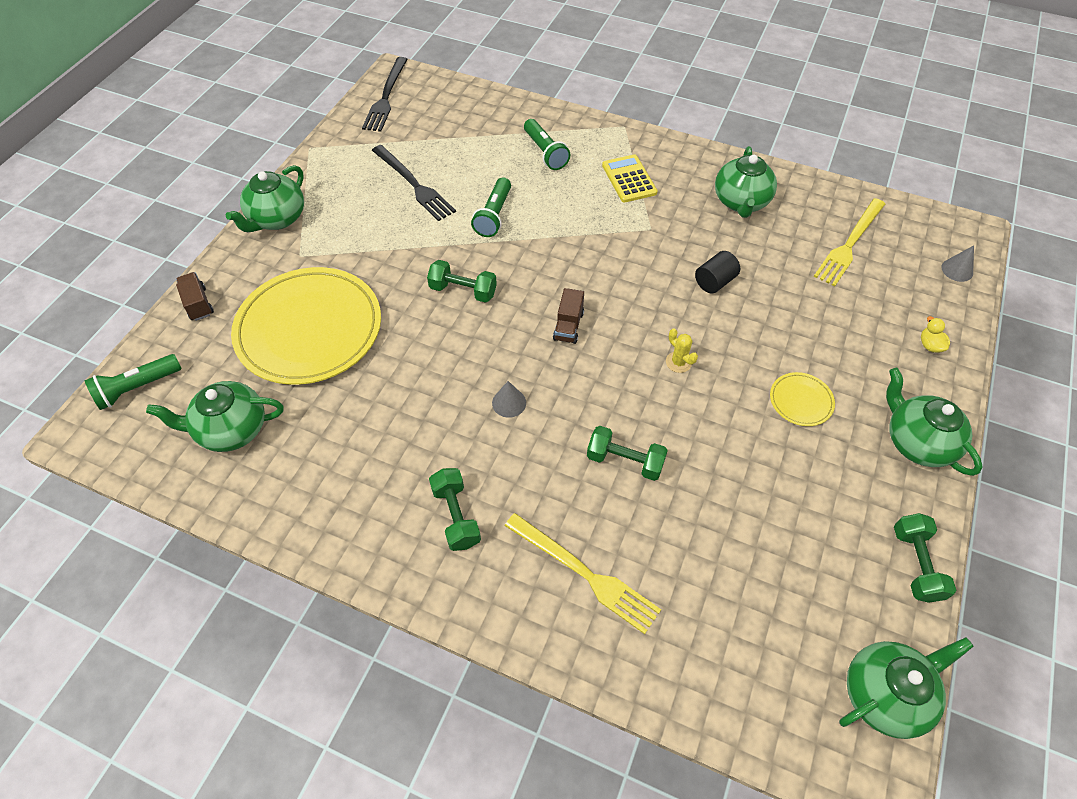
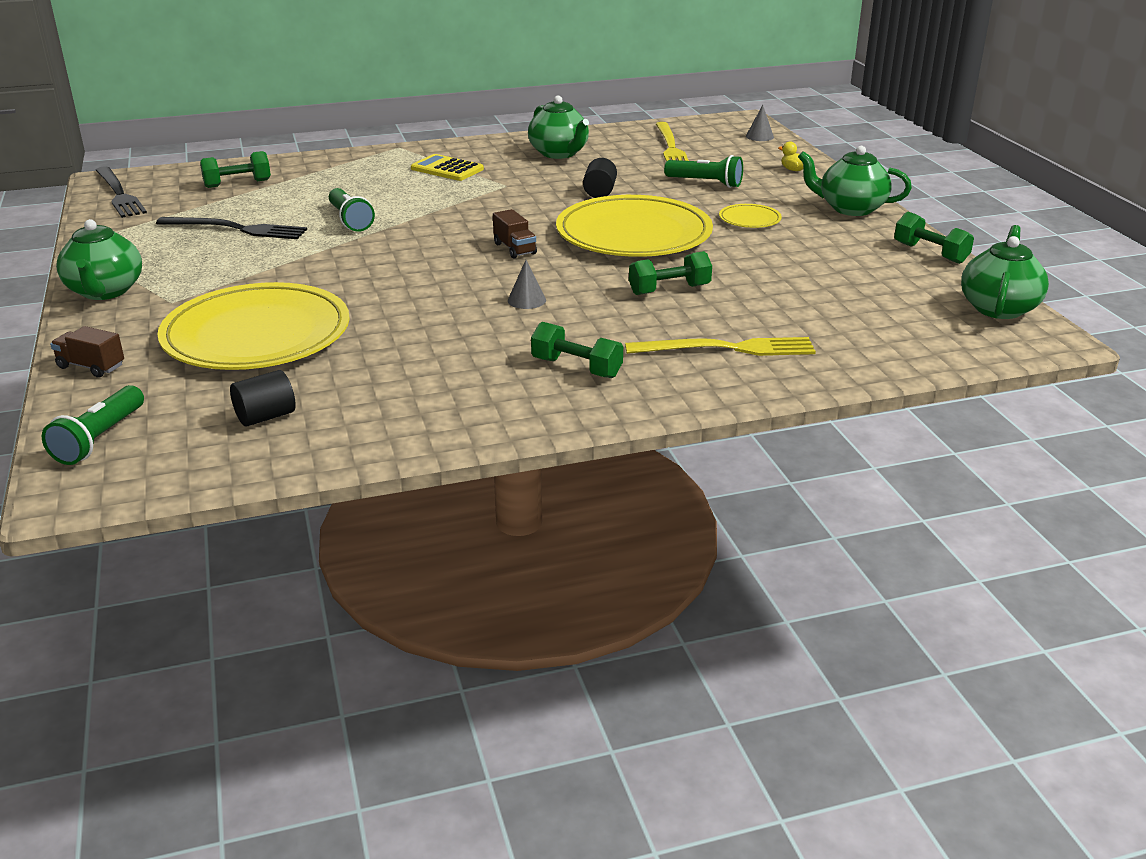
camera: 40 degrees left, 25 degrees down
(231, 430) = (265, 417): green teapot -> black cylinder
(463, 291) = (386, 264): green dumbbell -> green dumbbell (237, 184)
(545, 152) = (345, 177): green flashlight -> green flashlight (705, 183)
(678, 362) = (633, 234): yellow cactus -> yellow plate

